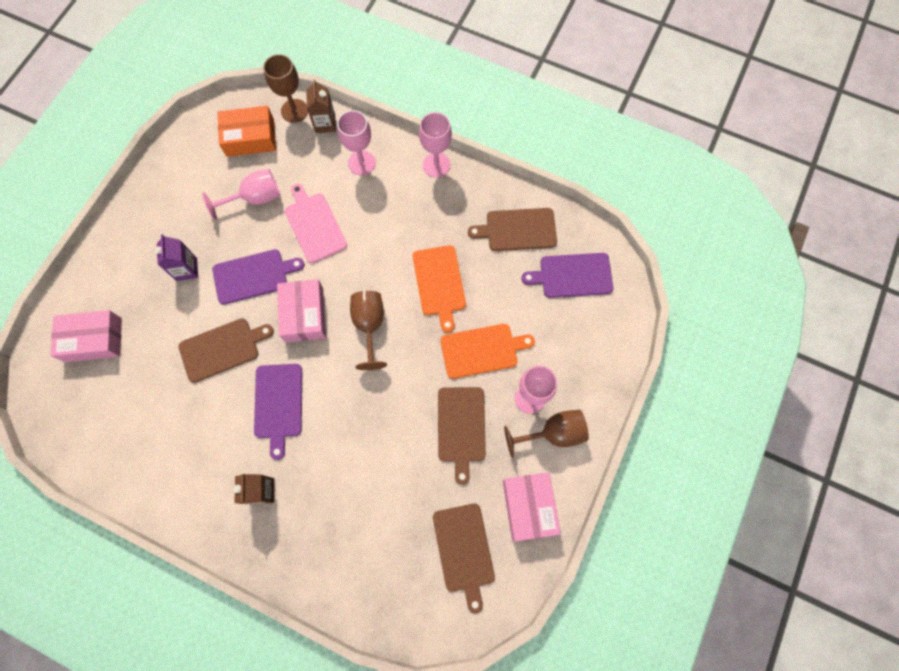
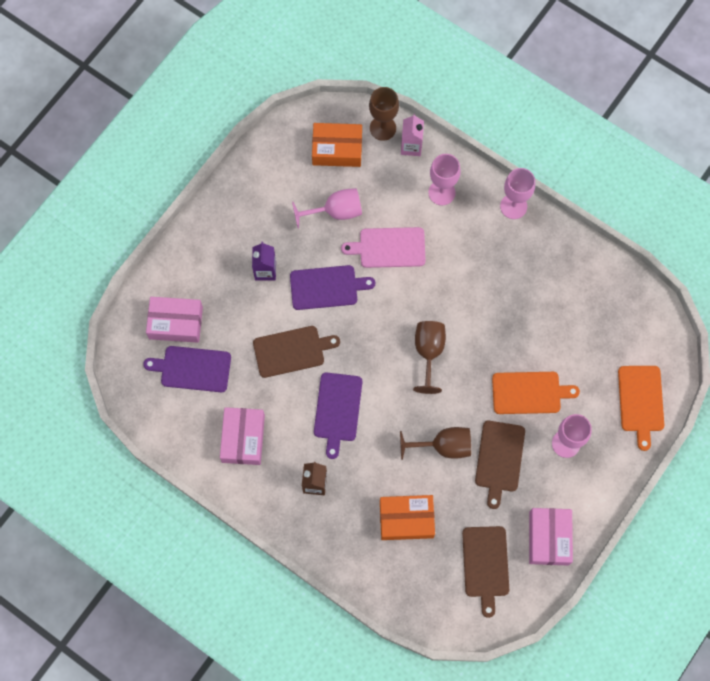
camera: 10 degrees right, 0 degrees up
(304, 315) = (369, 332): pink box -> pink box (243, 438)
(314, 225) = (389, 247): pink cutting board -> pink cutting board turned 75 degrees counterclockwise
(325, 123) = (411, 146): brown carton -> pink carton
(368, 514) = (406, 519): none -> orange box
(439, 283) = (499, 323): orange cutting board -> orange cutting board (640, 401)
(517, 230) = (581, 284): brown cutting board -> none
(553, 433) = (582, 478): brown goblet -> brown goblet (443, 446)
(572, 275) = (626, 337): purple cutting board -> purple cutting board (192, 369)

